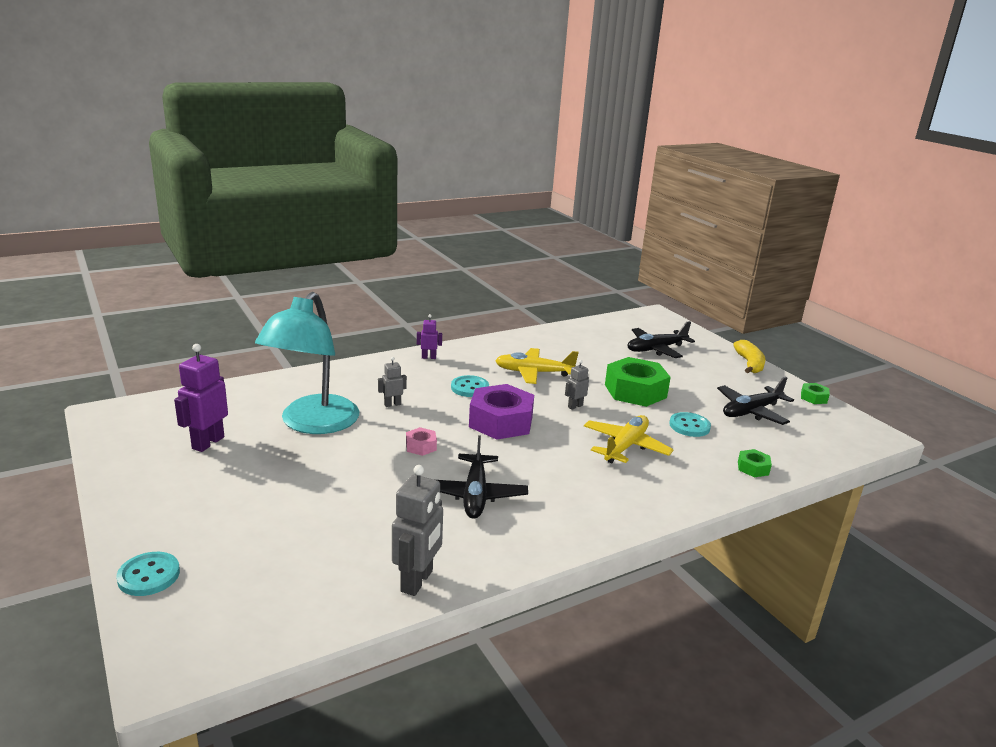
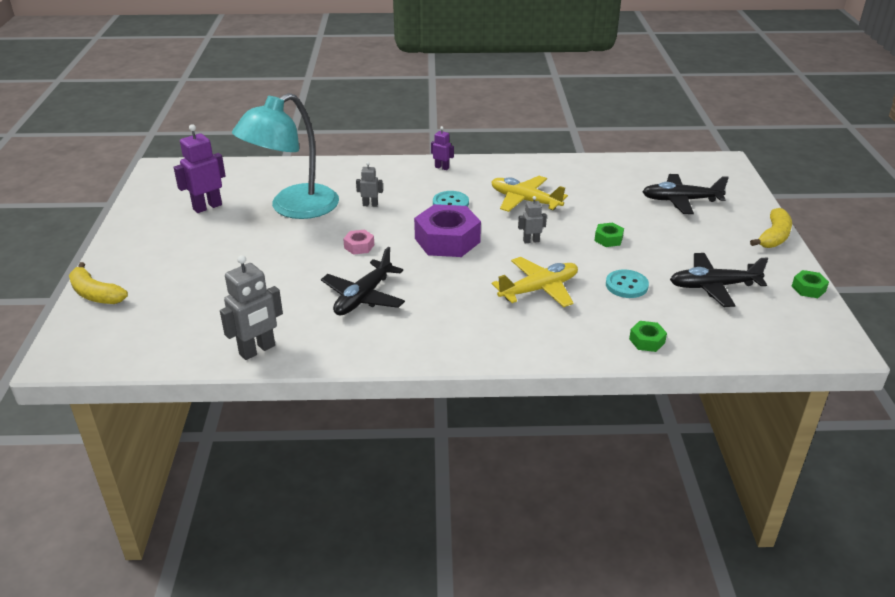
camera: 30 degrees right, 10 degrees up
(149, 575) = (95, 294): turquoise button -> yellow banana
(635, 391) = (608, 239): green nut -> green nut, size x0.46

